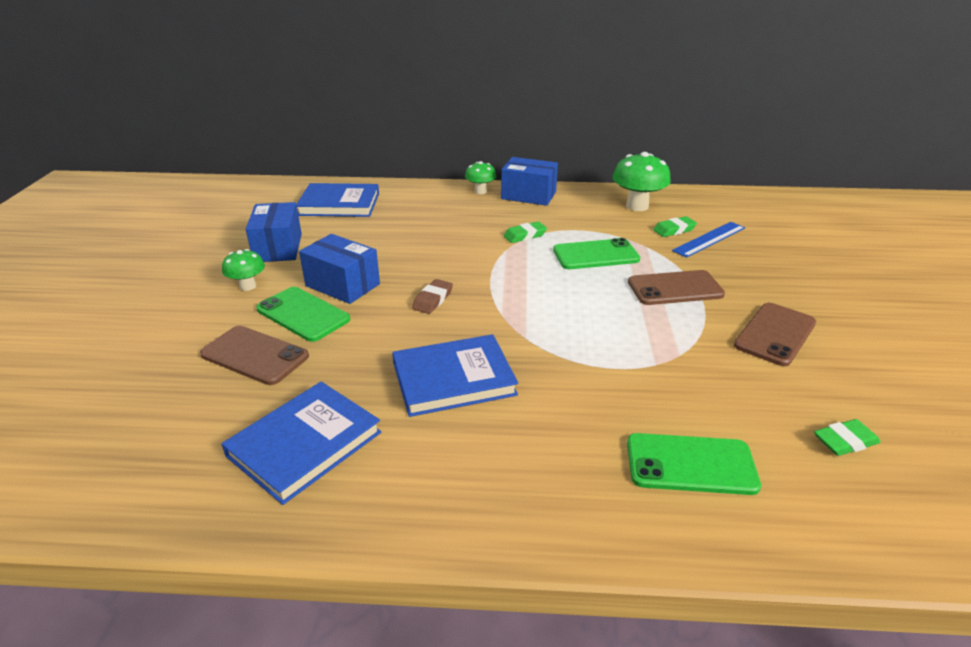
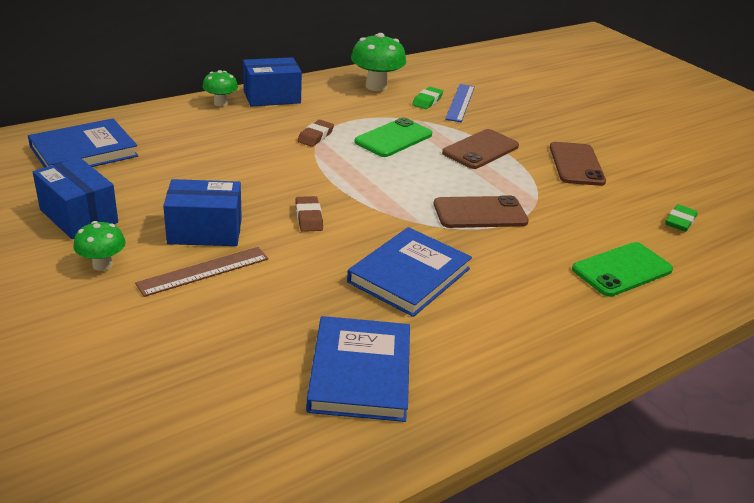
camera: 40 degrees left, 0 degrees up
(255, 355) = (209, 324): brown phone -> brown phone (480, 213)
(303, 314) = (203, 271): green phone -> brown ruler
(525, 235) = (315, 136): green eraser -> brown eraser

